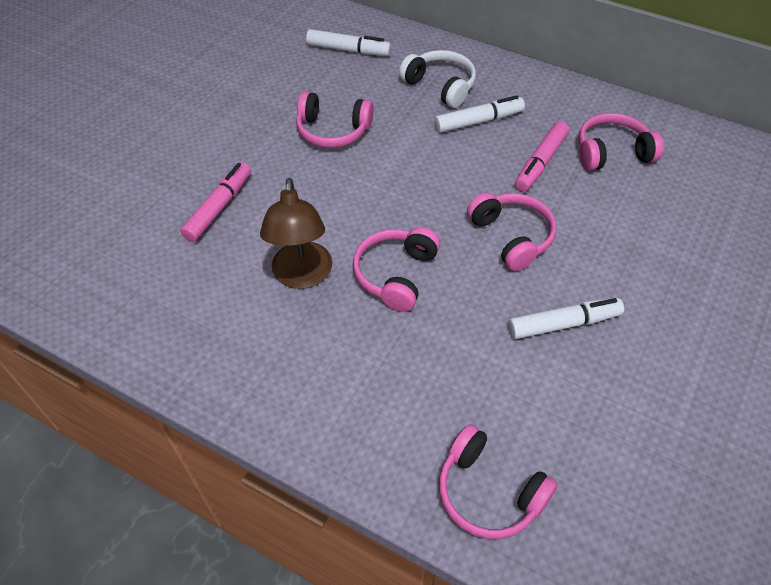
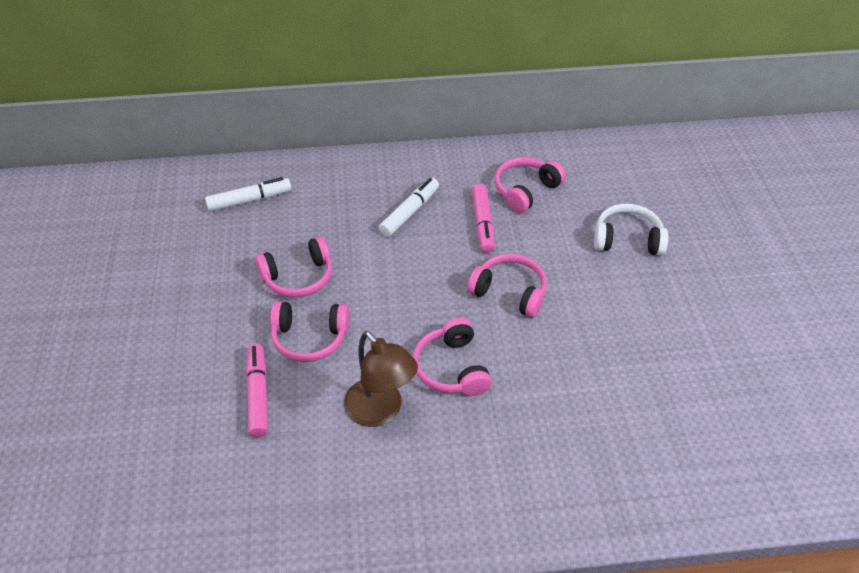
camera: 35 degrees left, 5 degrees down
(440, 86) = (355, 197): white headphones -> white headphones (627, 239)
(488, 492) = (646, 485): pink headphones -> pink headphones (310, 338)
(563, 324) = (596, 337): white marker -> none

